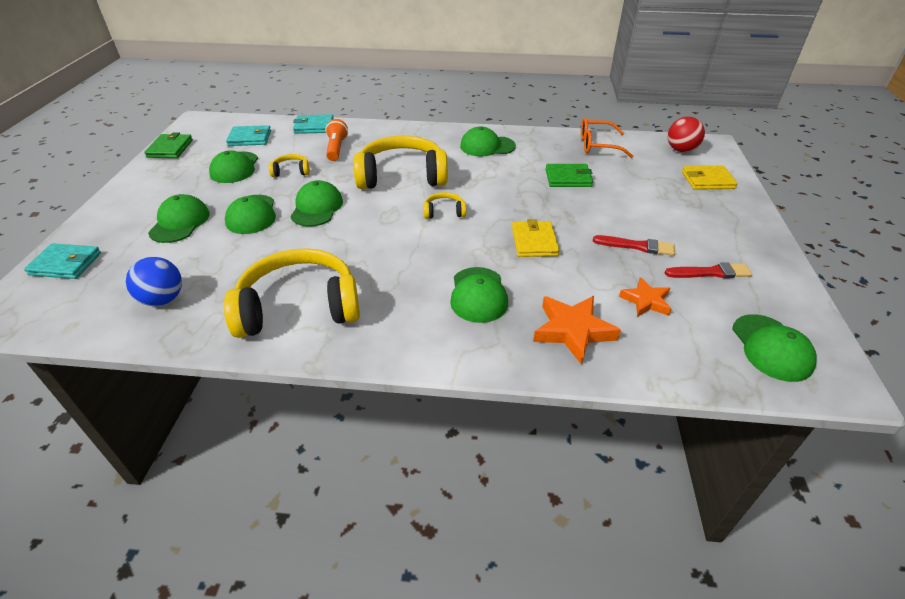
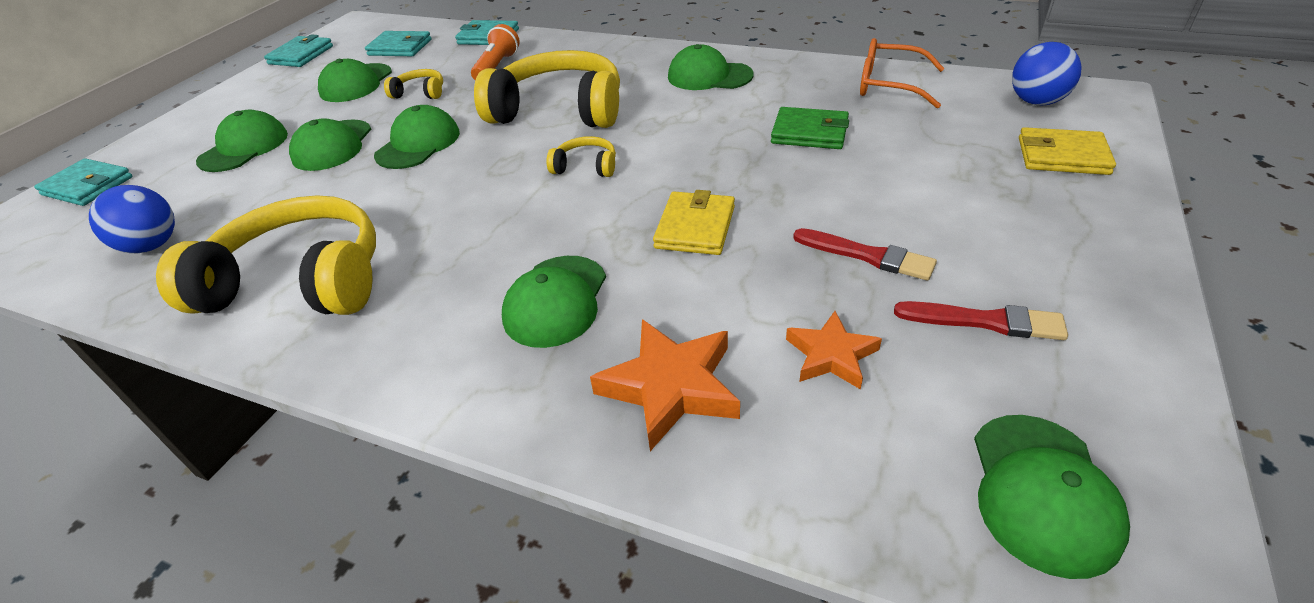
camera: 20 degrees right, 0 degrees up
(170, 149) = (301, 55): green wallet -> turquoise wallet
(681, 150) = (1036, 102): red ball -> blue ball

